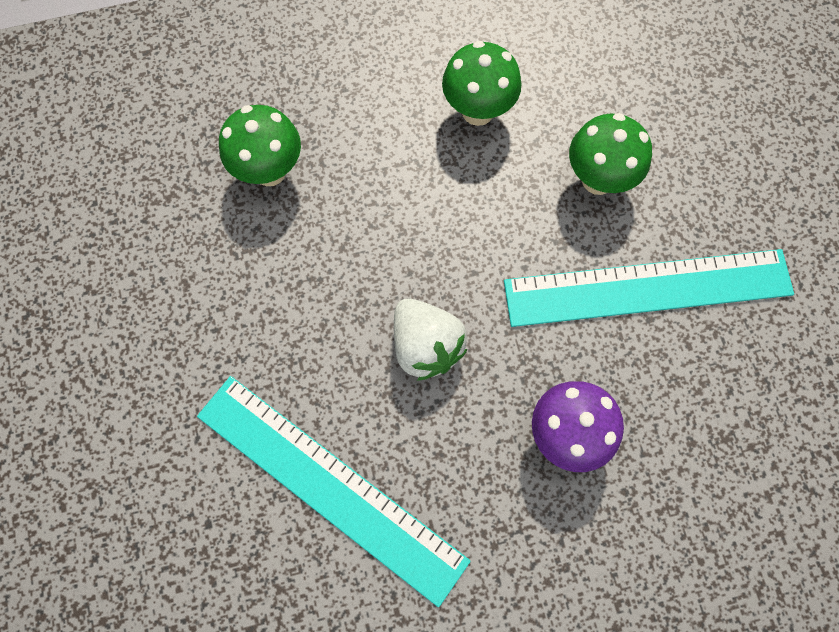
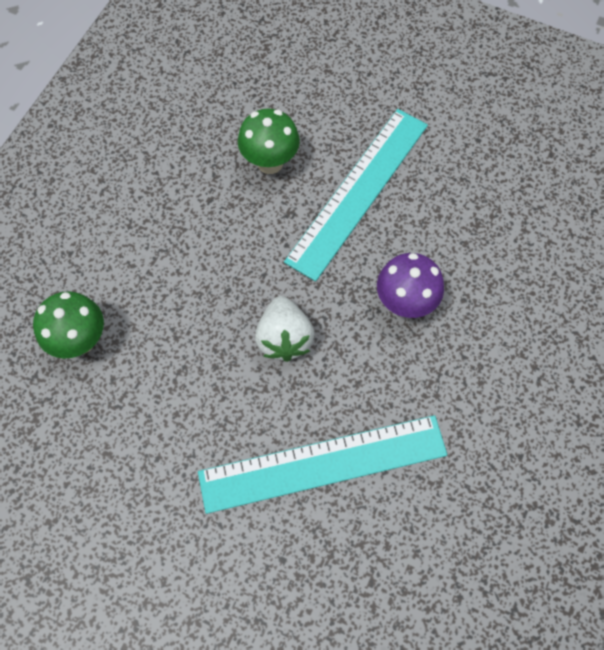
camera: 50 degrees left, 5 degrees down
(426, 346) = (284, 338): white strawberry -> white strawberry turned 75 degrees clockwise
(478, 111) = (163, 190): green mushroom -> none

